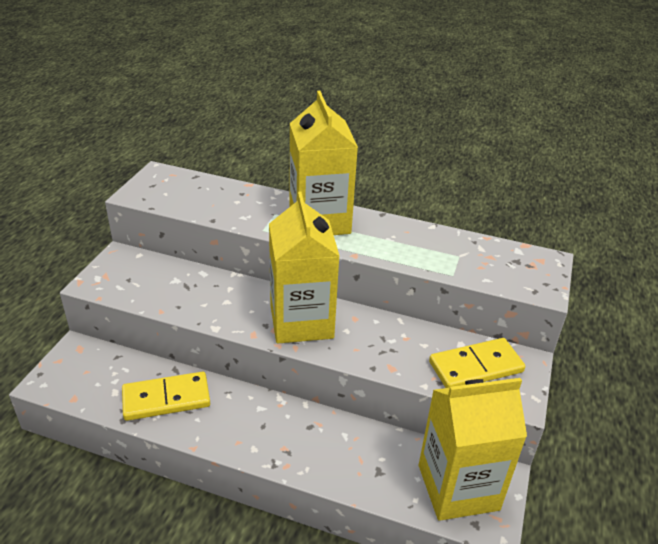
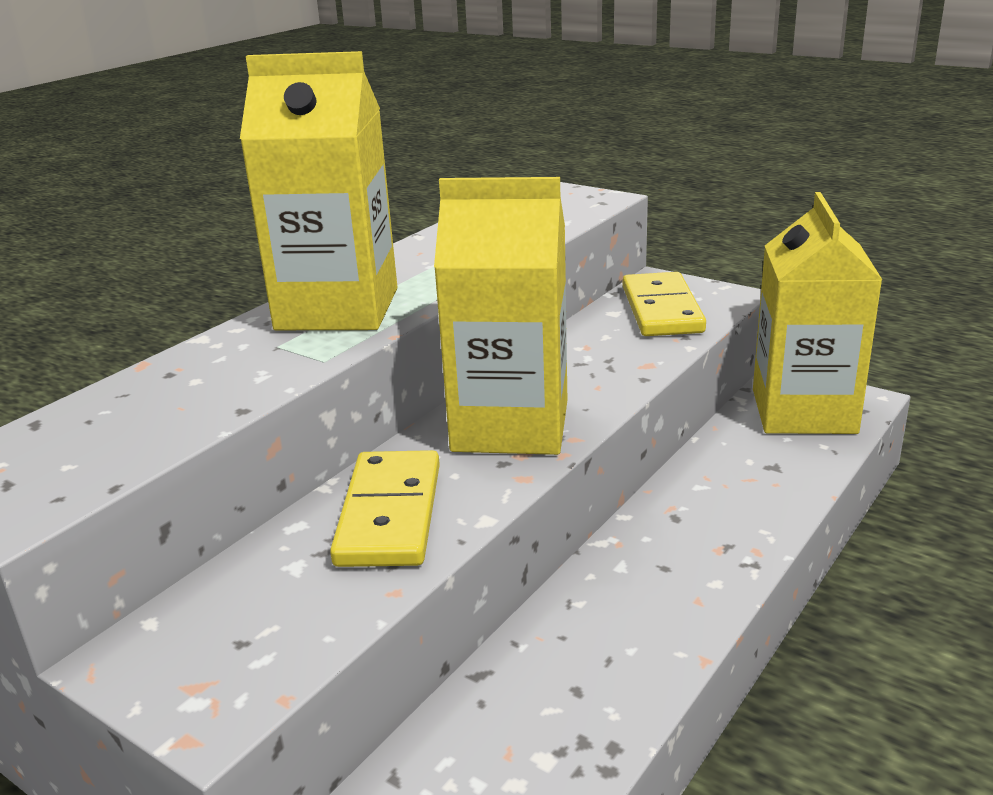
camera: 70 degrees left, 10 degrees down
(166, 399) = (564, 692): yellow domino -> yellow domino (390, 514)

